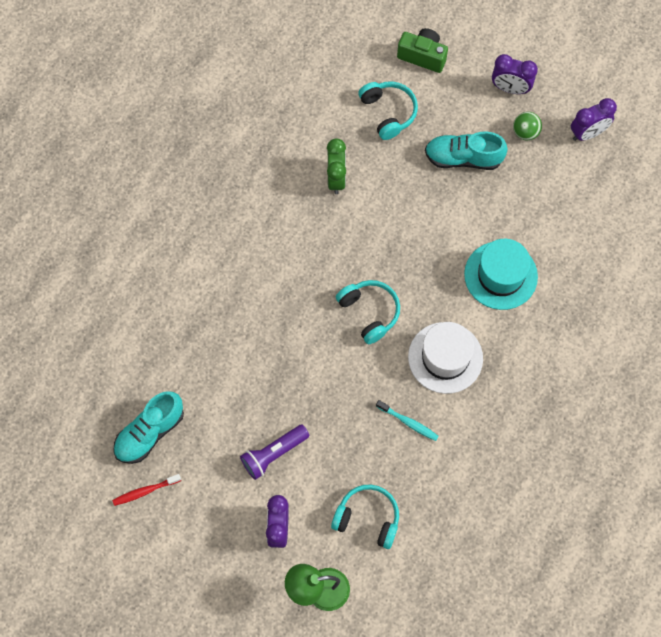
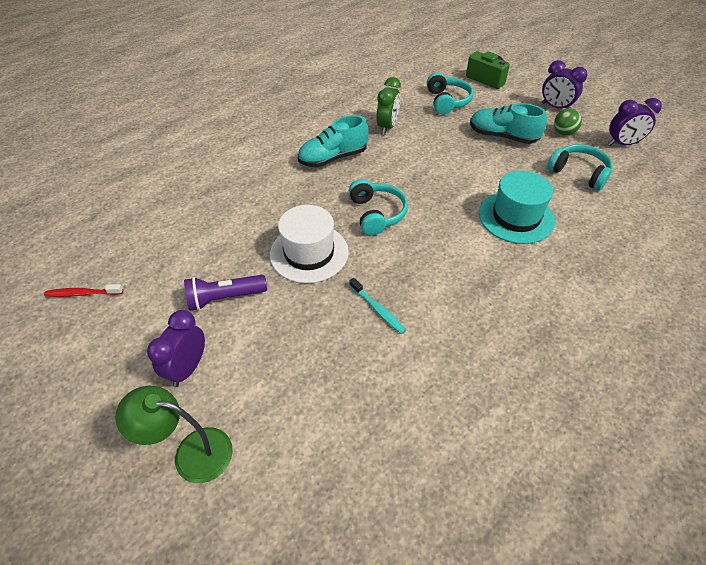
camera: 20 degrees right, 20 degrees down
(150, 432) = (123, 249): turquoise shoe -> turquoise shoe (333, 158)
(367, 518) = (290, 389): turquoise headphones -> turquoise headphones (579, 173)
(445, 357) = (438, 265): white hat -> white hat (309, 253)

